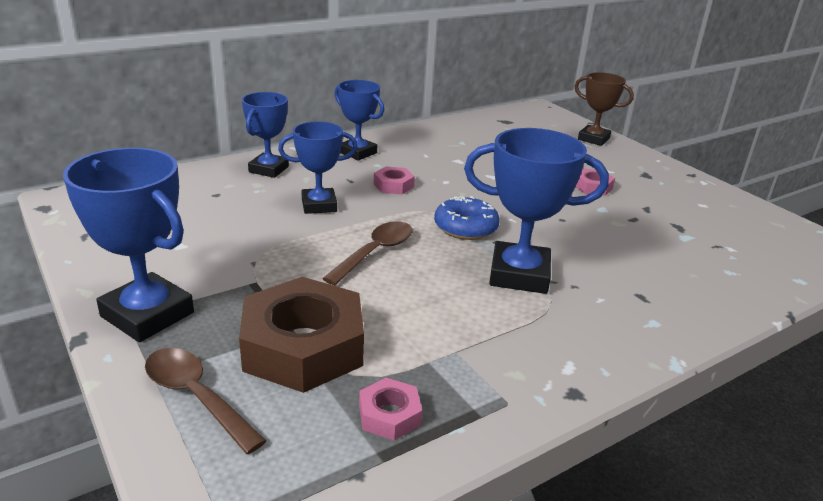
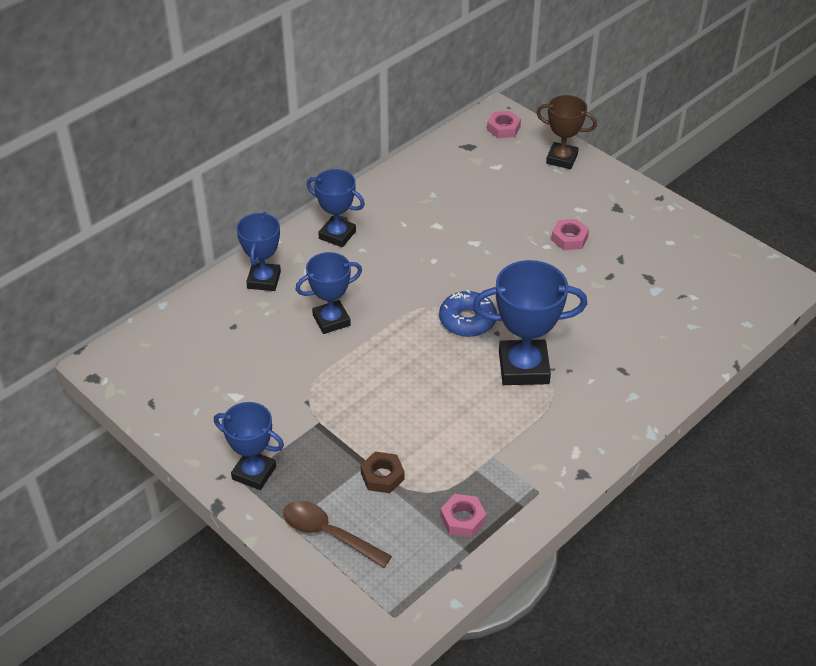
camera: 10 degrees left, 15 degrees up
(147, 314) = (254, 473): blue trophy -> blue trophy, size x0.66
(303, 346) = (382, 476): brown nut -> brown nut, size x0.45
(375, 252) = (401, 368): brown spoon -> none
(393, 185) = (388, 277): pink nut -> pink nut (503, 128)

